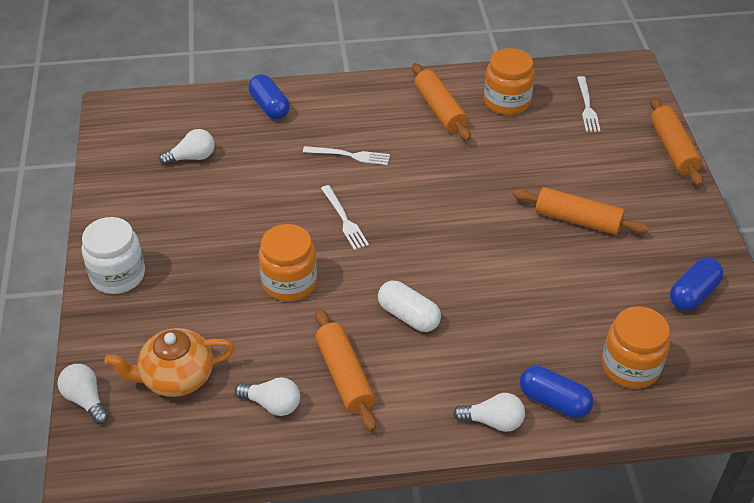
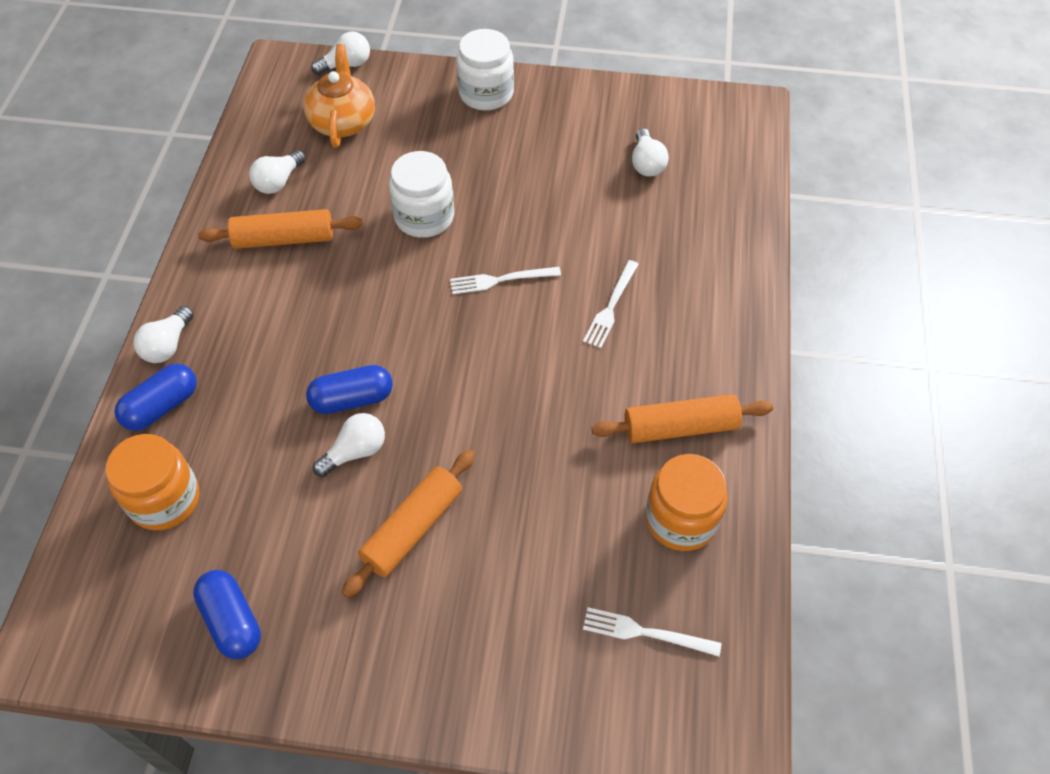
camera: 105 degrees right, 10 degrees up
(269, 107) = (725, 244): blue capsule -> blue capsule (352, 399)
(289, 282) = (424, 217): orange jar -> white jar
(408, 316) = (335, 307): white capsule -> none
(535, 265) = (355, 452): none -> white light bulb
(673, 149) = (513, 726): orange rolling pin -> none

